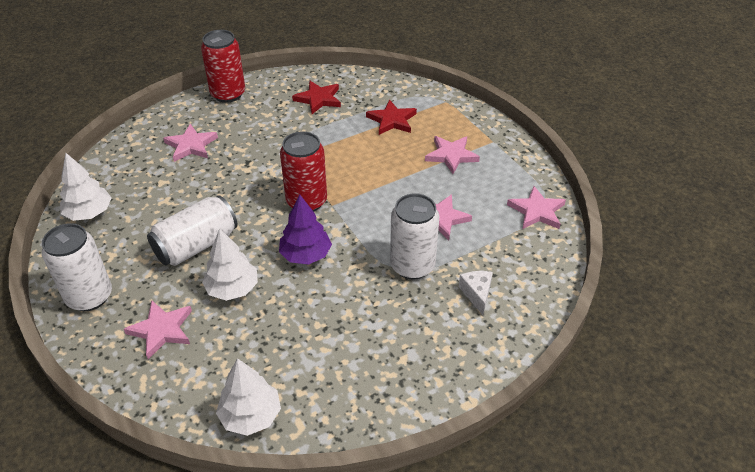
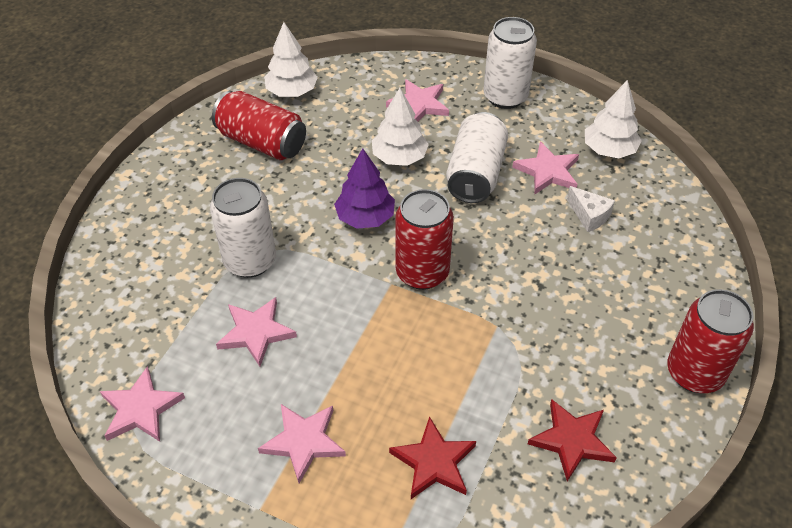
camera: 145 degrees right, 5 degrees up
(191, 145) = (626, 270): pink star -> pink star (547, 171)
(326, 368) = (262, 142): none -> red can
(477, 294) = (165, 266): white cheese -> white cheese (589, 216)

